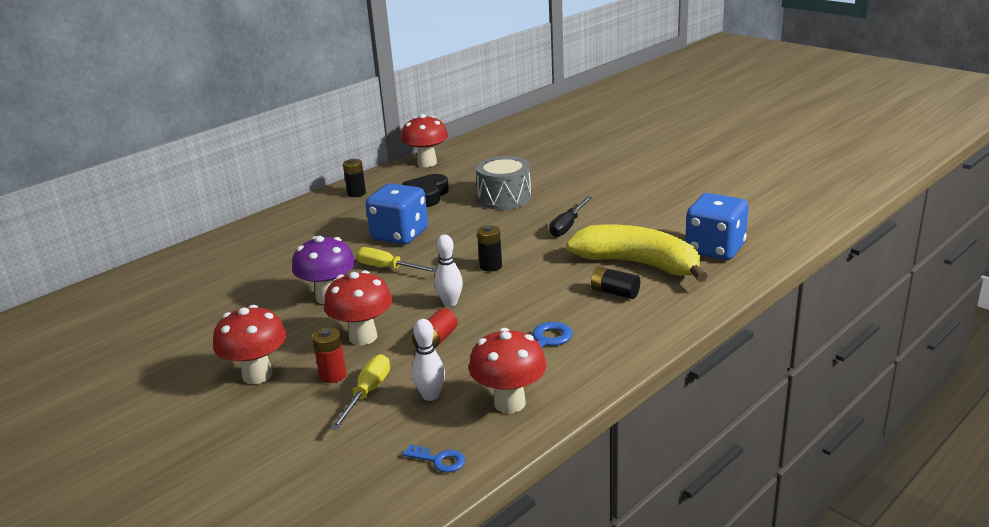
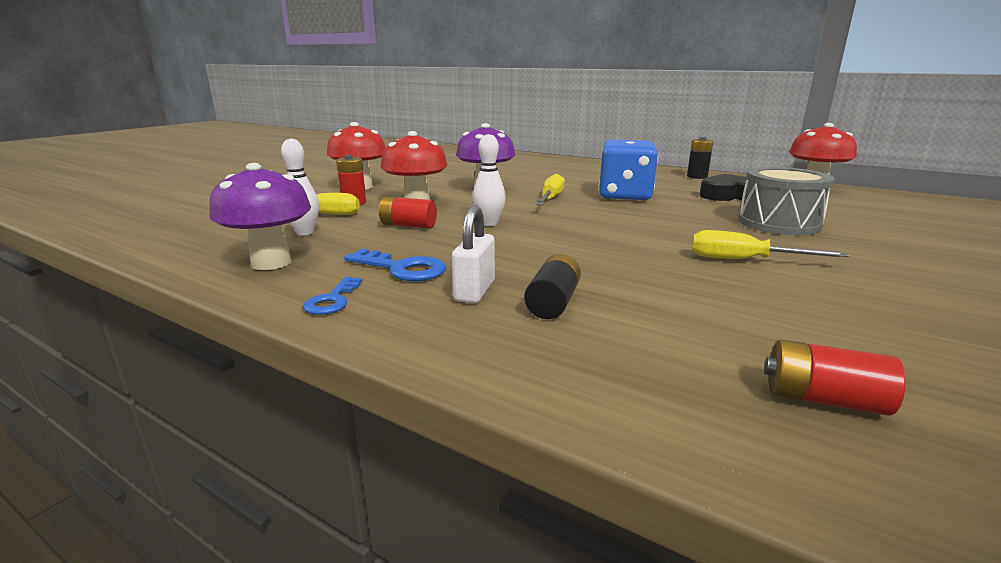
camera: 75 degrees right, 5 degrees down
(439, 460) = (189, 245): blue key -> blue key (332, 300)
(490, 266) = (584, 232): black battery -> none
(509, 403) = (271, 263): red mushroom -> purple mushroom
(567, 226) = (744, 260): black screwdriver -> yellow screwdriver
(591, 316) = (474, 291): none -> white padlock
(638, 264) = (666, 316): yellow banana -> none
(715, 249) = (823, 399): blue dice -> red battery

